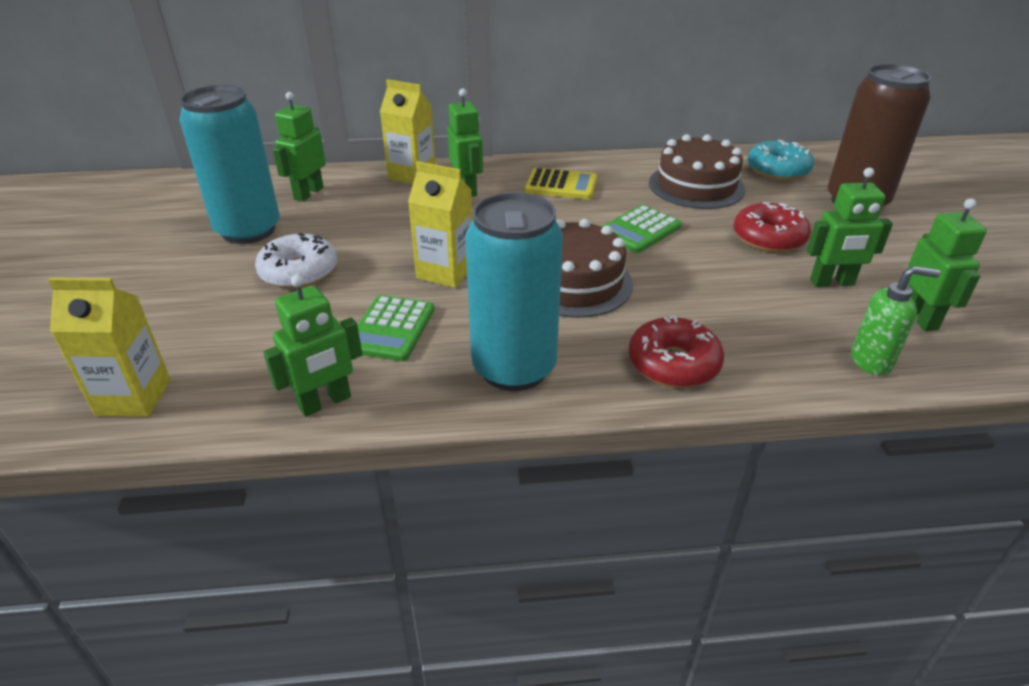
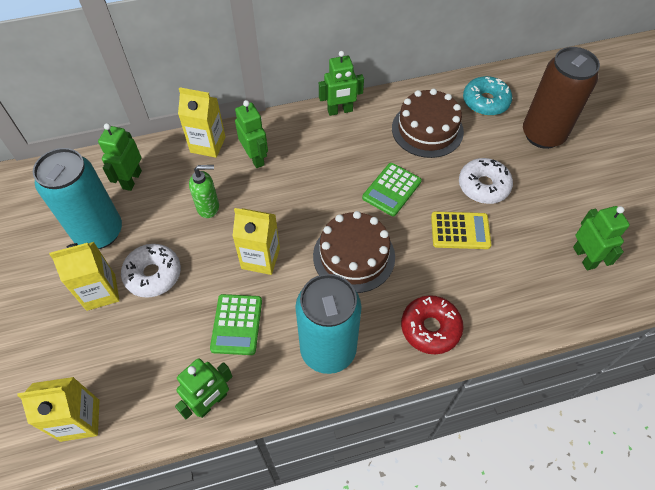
camera: 10 degrees left, 20 degrees up
(225, 280) = (101, 292): none -> yellow carton
(561, 185) = (326, 142): yellow calculator -> yellow calculator (460, 231)
(769, 238) = (483, 186): red donut -> white donut
(832, 283) = (528, 229): green robot -> green robot (340, 111)
(872, 361) = (554, 305): green soap dispenser -> green soap dispenser (208, 207)

